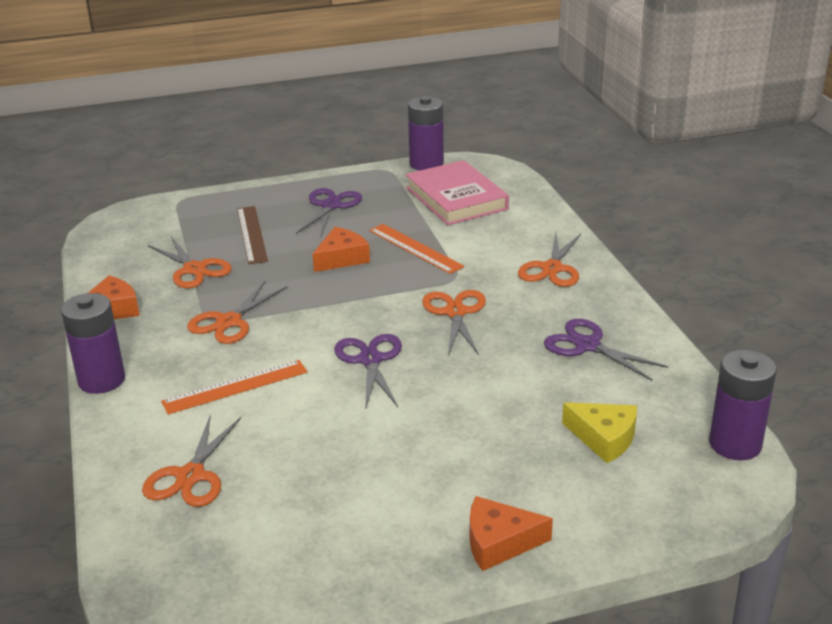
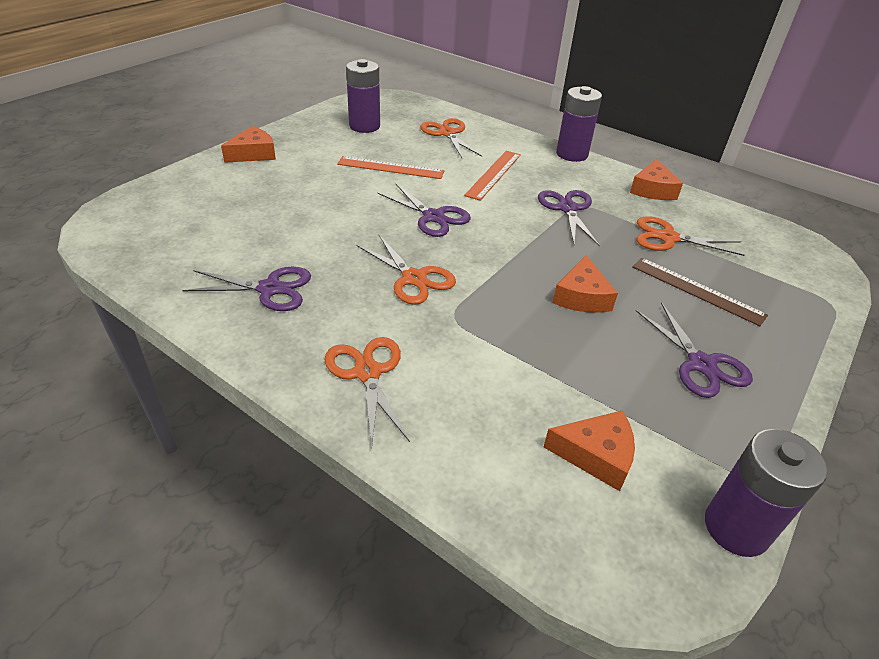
camera: 140 degrees right, 10 degrees up
(229, 322) = (568, 209): orange scissors -> purple scissors
(415, 248) = (535, 339): orange ruler -> orange ruler (390, 168)
(456, 198) = (596, 455): pink book -> orange cheese
(604, 438) = (217, 220): yellow cheese -> none
(735, 444) = (109, 247): purple battery -> purple battery (364, 126)

